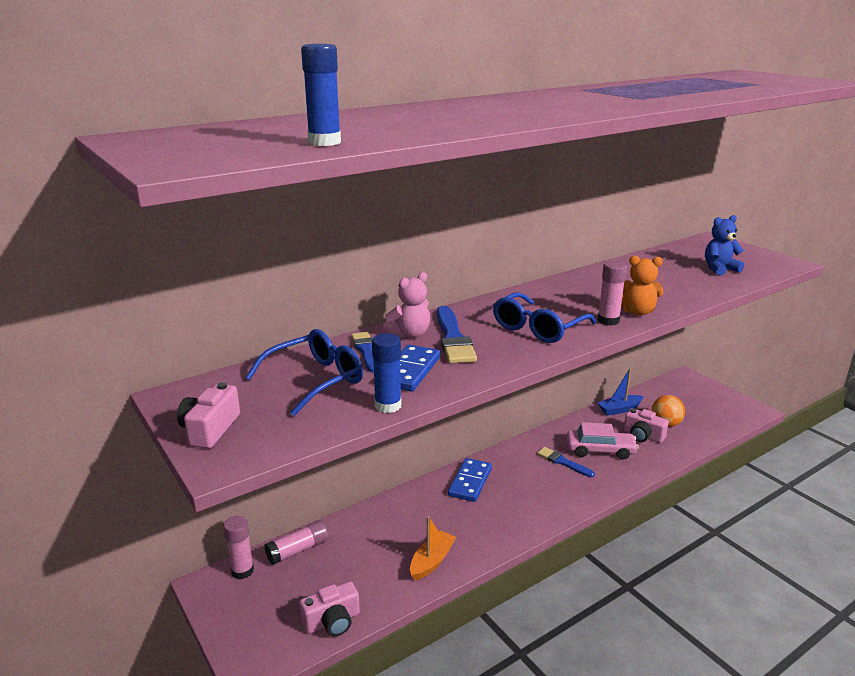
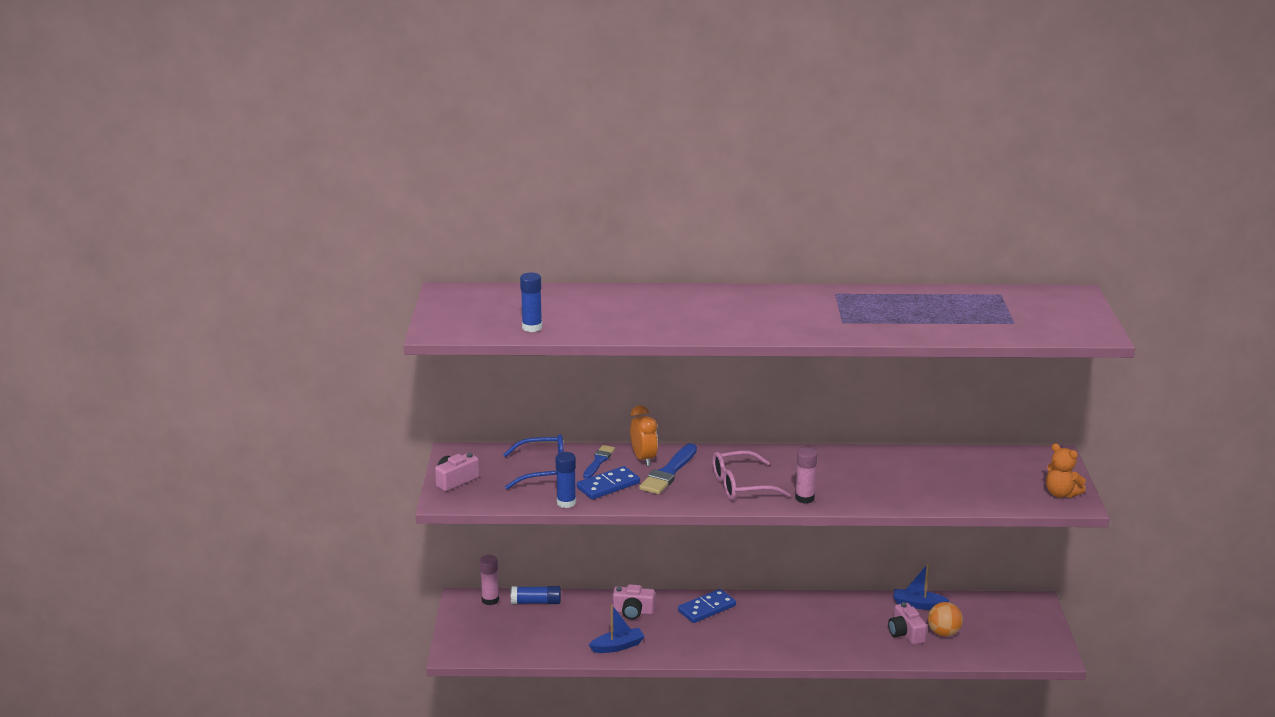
camera: 35 degrees right, 0 degrees up
(298, 550) = (536, 602): pink glue stick -> blue glue stick
(332, 621) = (519, 651): pink camera -> pink camera (633, 611)
(410, 334) = (643, 459): pink teddy bear -> orange clock
(432, 561) = (617, 646): orange boat -> blue boat
(538, 328) = (741, 486): blue glasses -> pink glasses
(563, 462) = (802, 624): blue brush -> none
(600, 450) = (848, 629): pink car -> none
(637, 312) = (841, 499): orange teddy bear -> orange teddy bear (1061, 494)
(719, 269) = (994, 487): blue teddy bear -> none

